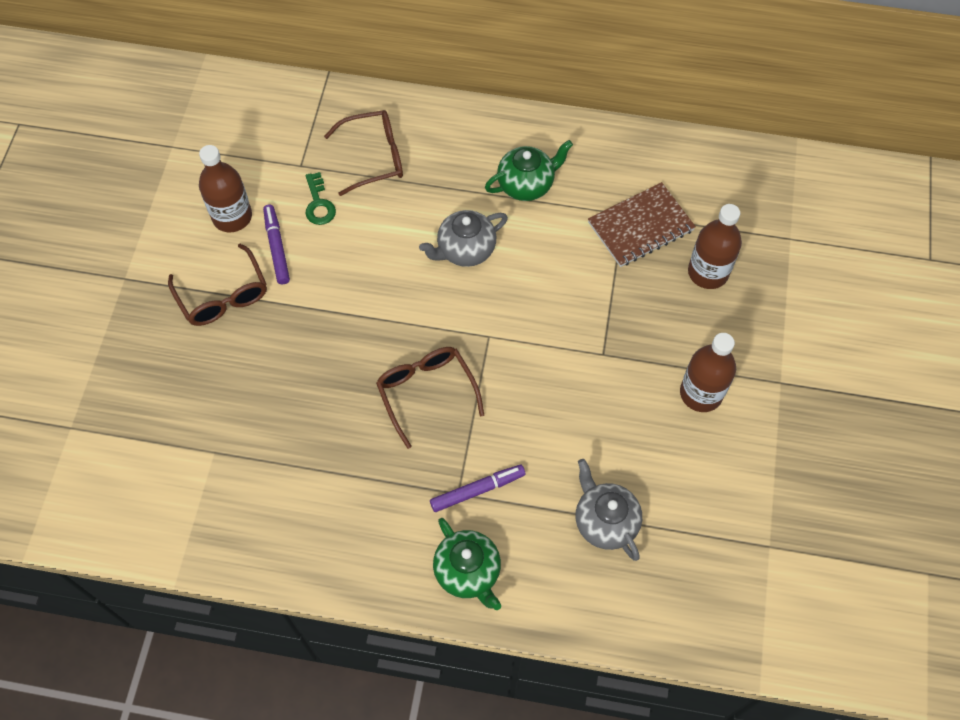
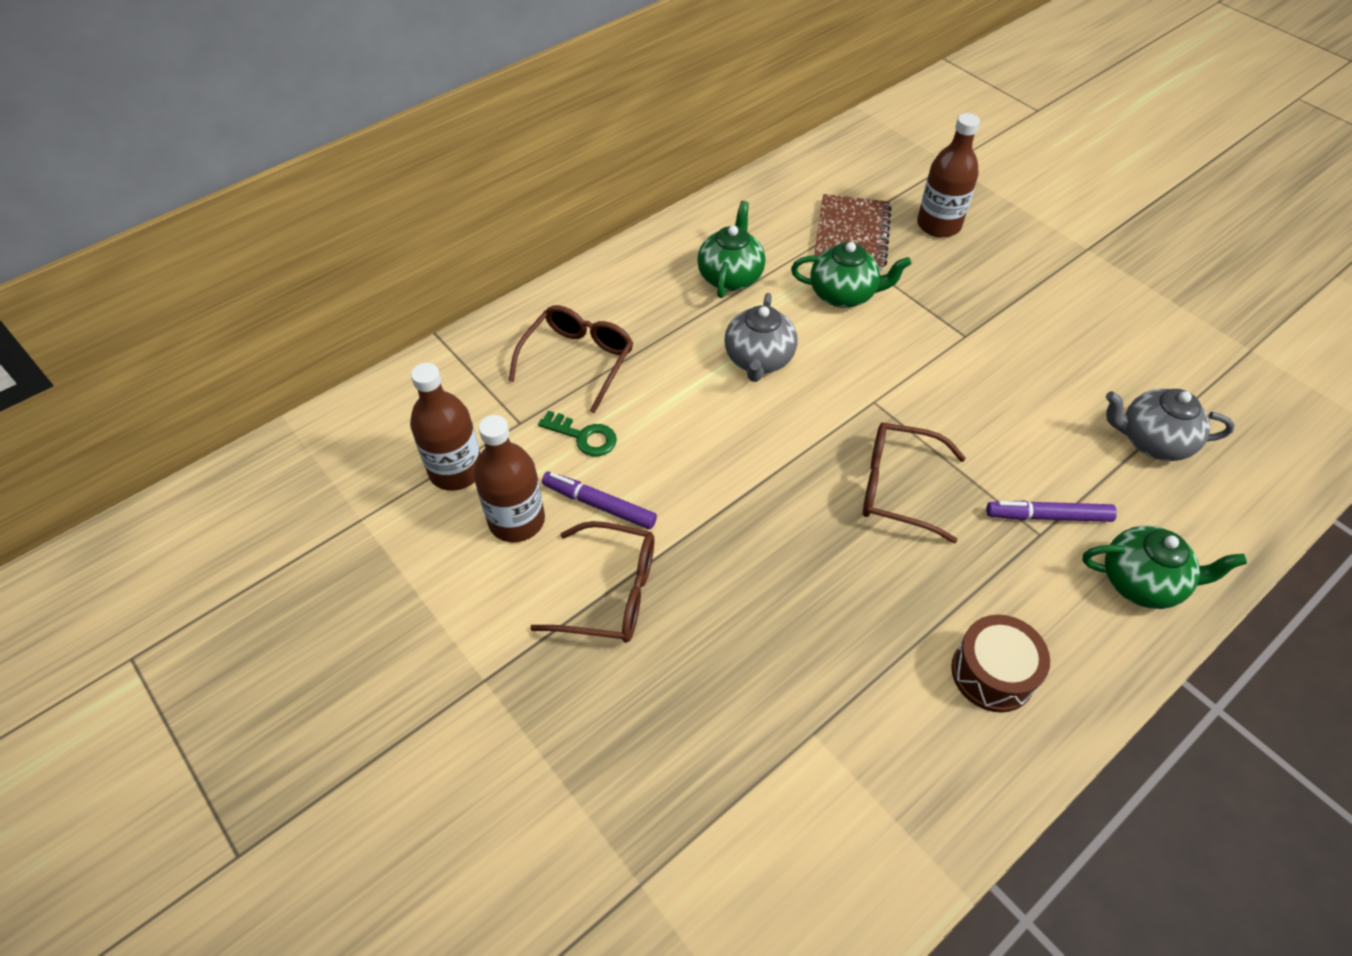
camera: 50 degrees left, 10 degrees down
(327, 521) = (992, 673): none -> brown drum
(477, 490) = (1048, 516): purple marker -> purple marker turned 105 degrees counterclockwise
(573, 259) = (843, 295): none -> green teapot
(701, 393) = (1060, 300): brown bottle -> brown bottle (456, 470)

